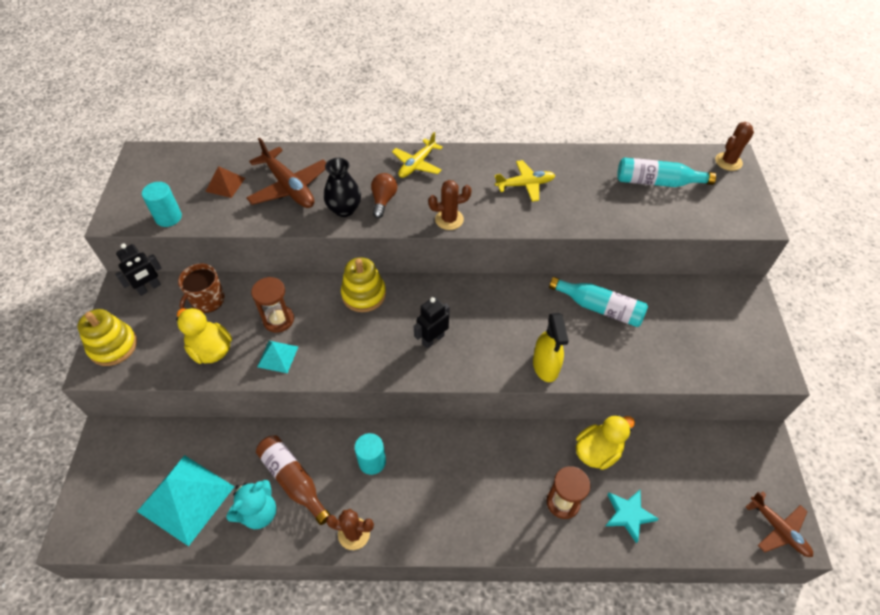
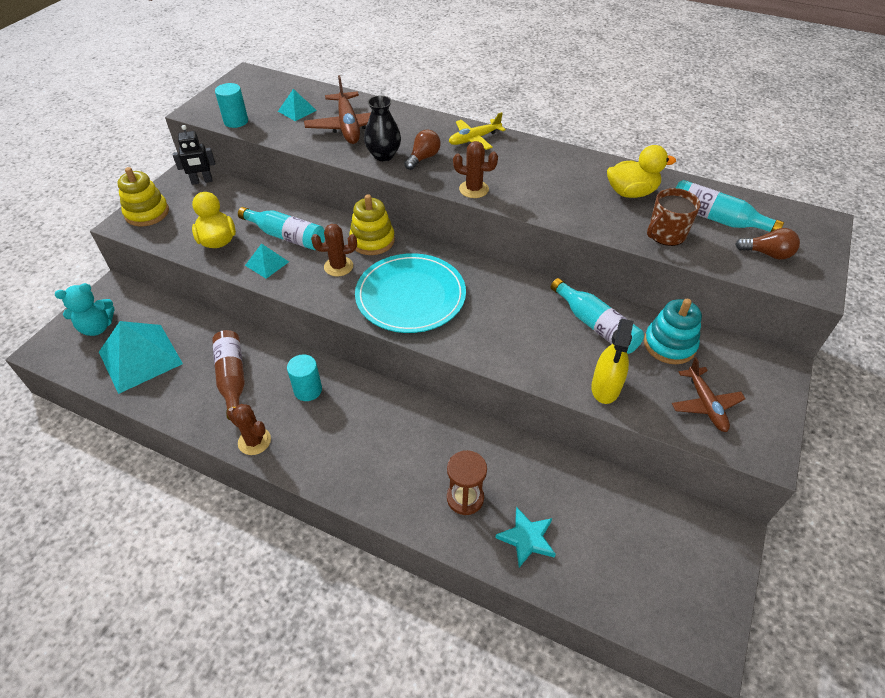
camera: 25 degrees right, 5 degrees down
(207, 301) = (239, 204): brown mug -> brown mug (666, 234)
(225, 184) = (297, 110): brown pyramid -> turquoise pyramid
(258, 512) = (188, 391): turquoise teddy bear -> turquoise teddy bear (97, 327)
(278, 320) = (286, 236): brown hourglass -> turquoise bottle
(433, 339) = (410, 296): black robot -> turquoise plate
(525, 185) = (569, 182): yellow plane -> none
(545, 366) = (505, 356): yellow spray bottle -> yellow spray bottle (605, 388)
(597, 451) = (530, 468): yellow duck -> yellow duck (631, 193)
(663, 304) = (669, 345): none -> turquoise stacking toy
(711, 203) = (767, 254): none -> brown light bulb
(728, 162) = (814, 223): brown cactus -> brown cactus (338, 266)
(778, 529) = (693, 627): brown plane -> brown plane (705, 404)

